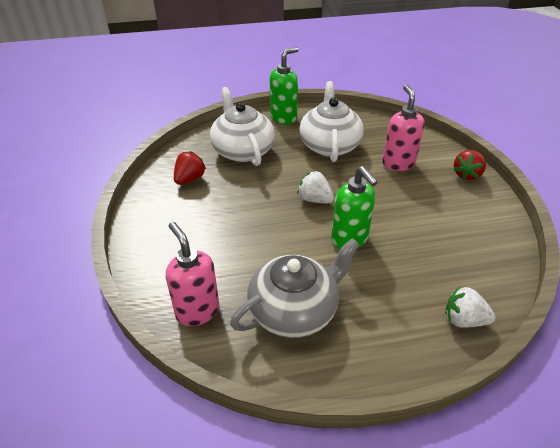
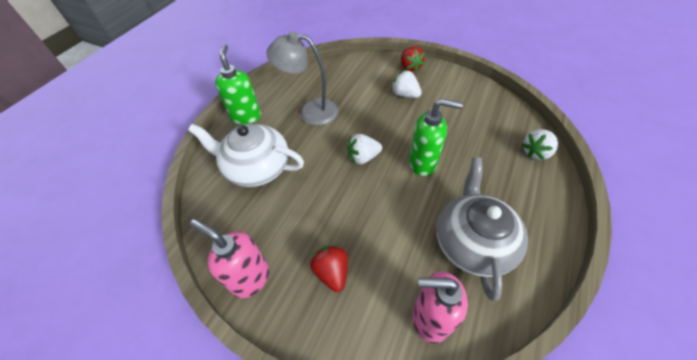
camera: 50 degrees left, 10 degrees up
(190, 179) = (253, 229): red strawberry -> red strawberry (332, 272)
(329, 145) = (310, 111): white teapot -> grey lamp
(398, 163) = (368, 90): pink soap dispenser -> pink soap dispenser (250, 278)
(423, 189) = (405, 94): none -> white strawberry

